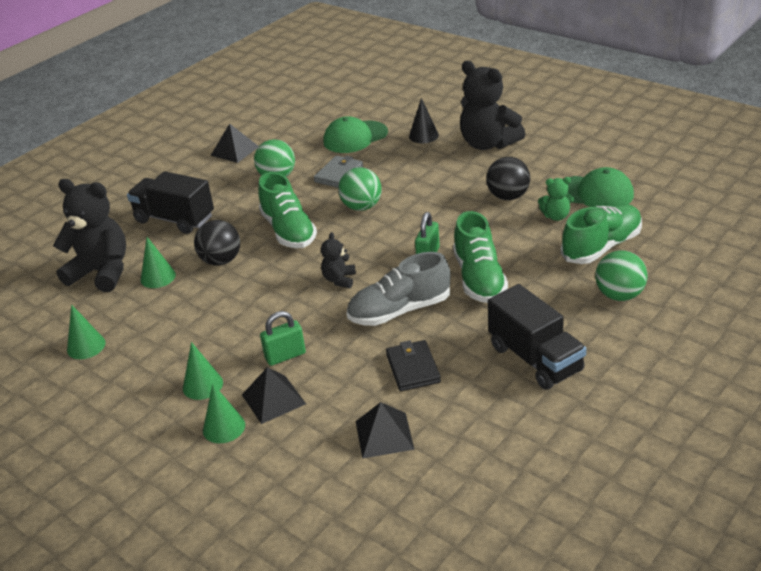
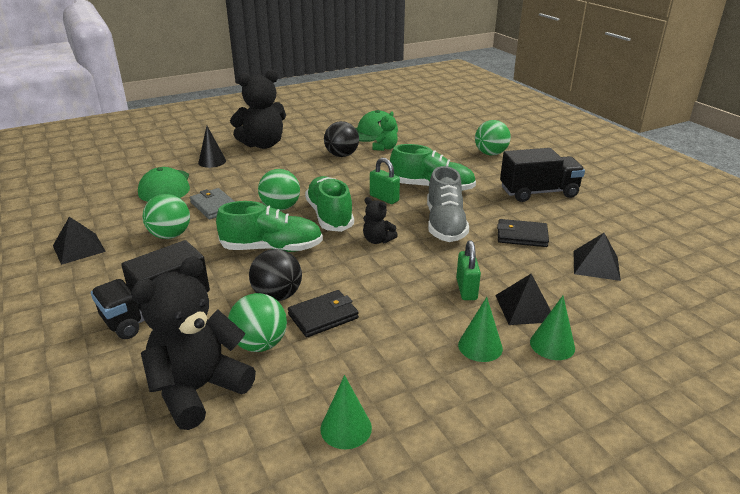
camera: 70 degrees left, 5 degrees down
(158, 277) = (260, 344): green cone -> green ball
(205, 292) = (323, 316): none -> black wallet
(601, 247) = (434, 145): green shoe -> green shoe (329, 216)

